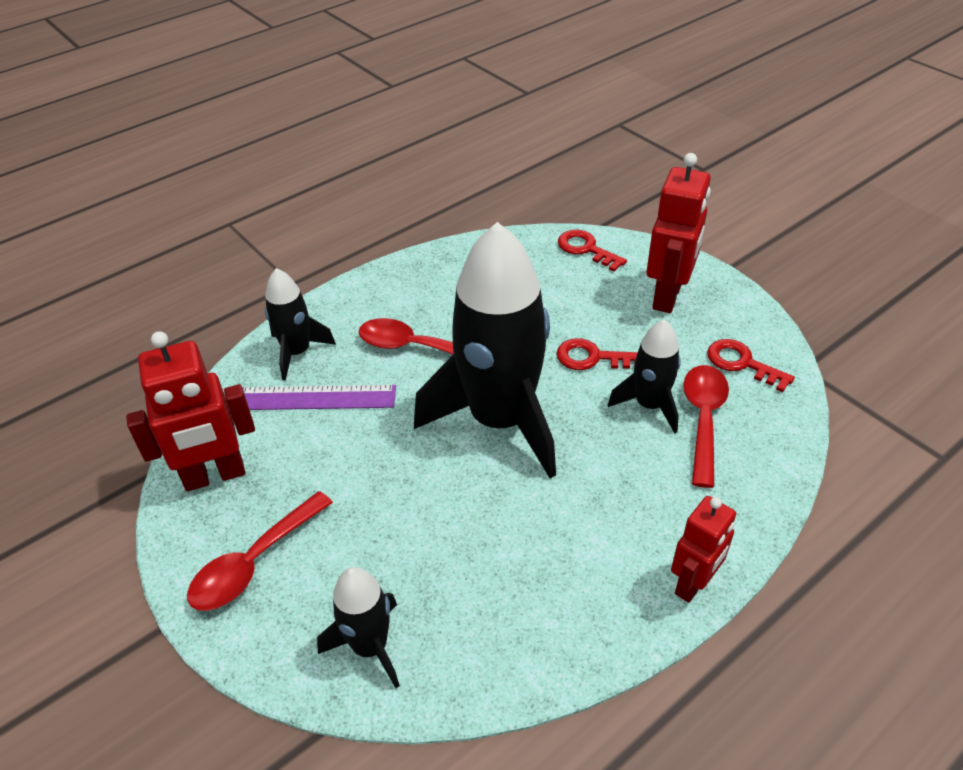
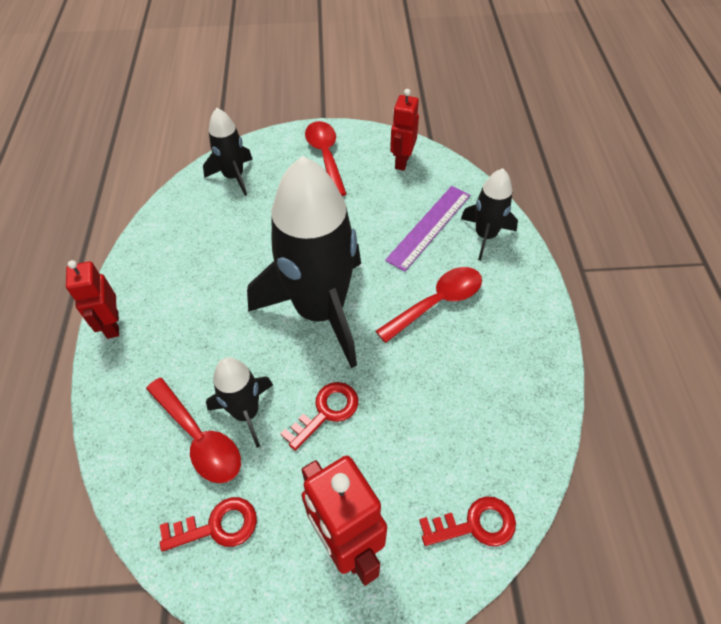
camera: 125 degrees right, 10 degrees up
(214, 476) = (402, 161): red robot -> red robot, size x0.65

